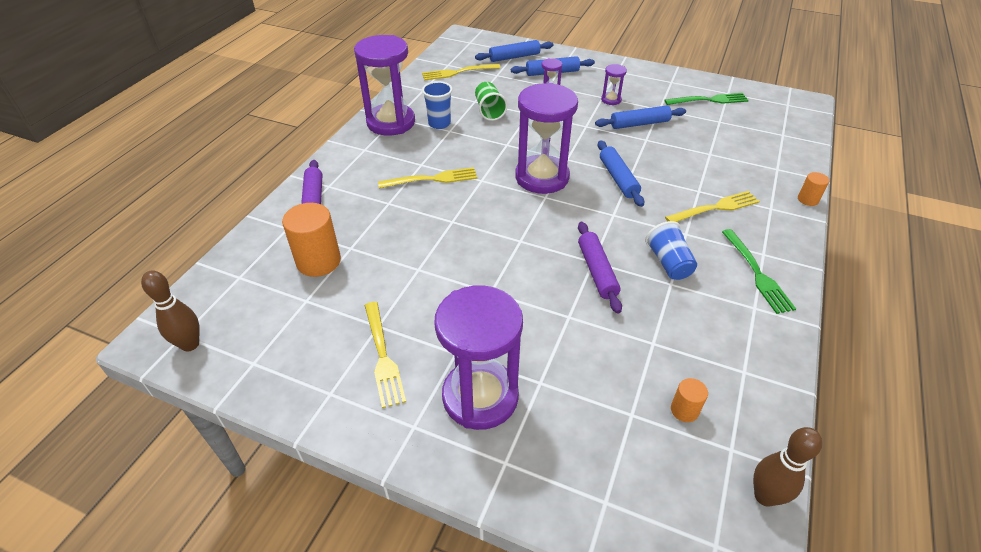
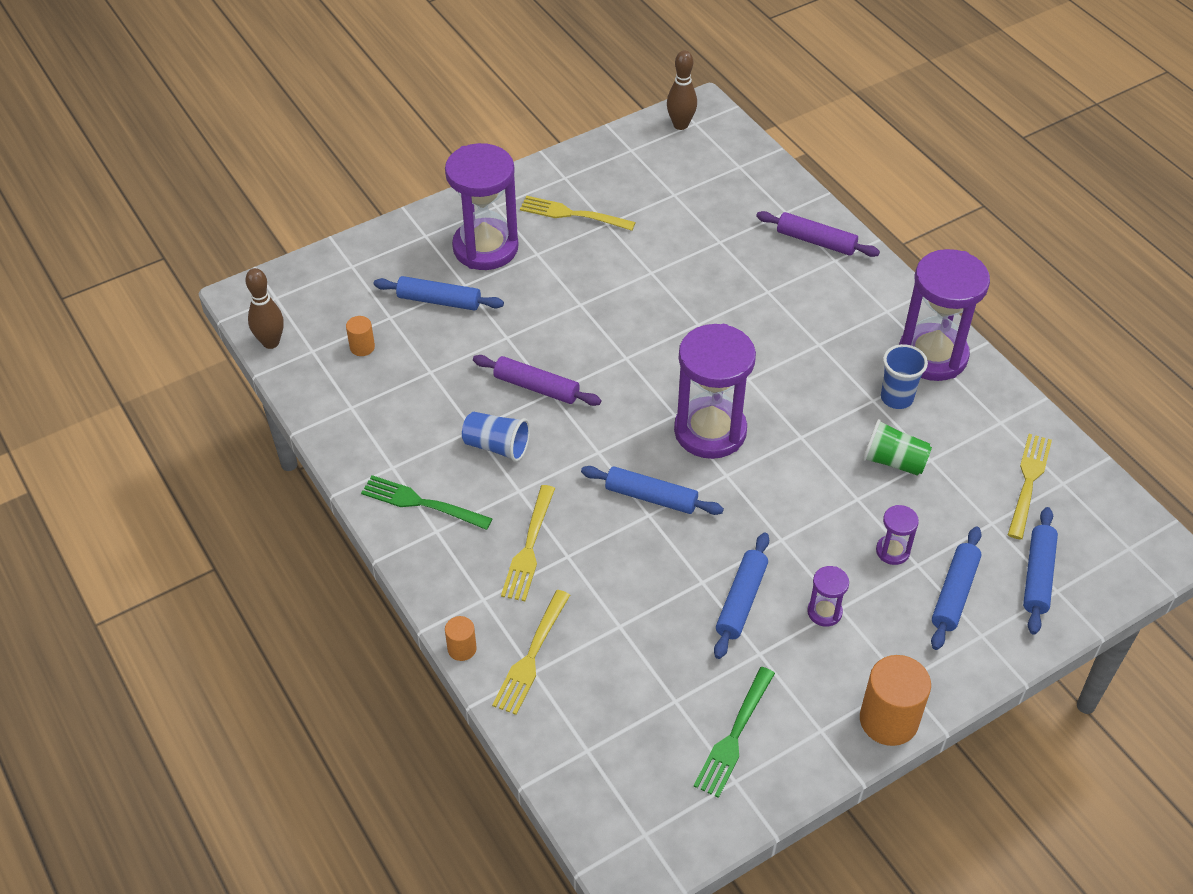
camera: 125 degrees right, 5 degrees up
(318, 261) = (718, 216): orange cylinder -> orange cylinder (888, 720)
(432, 179) = (782, 340): yellow fork -> yellow fork (531, 656)
(576, 389) = (439, 300): none -> blue rolling pin

